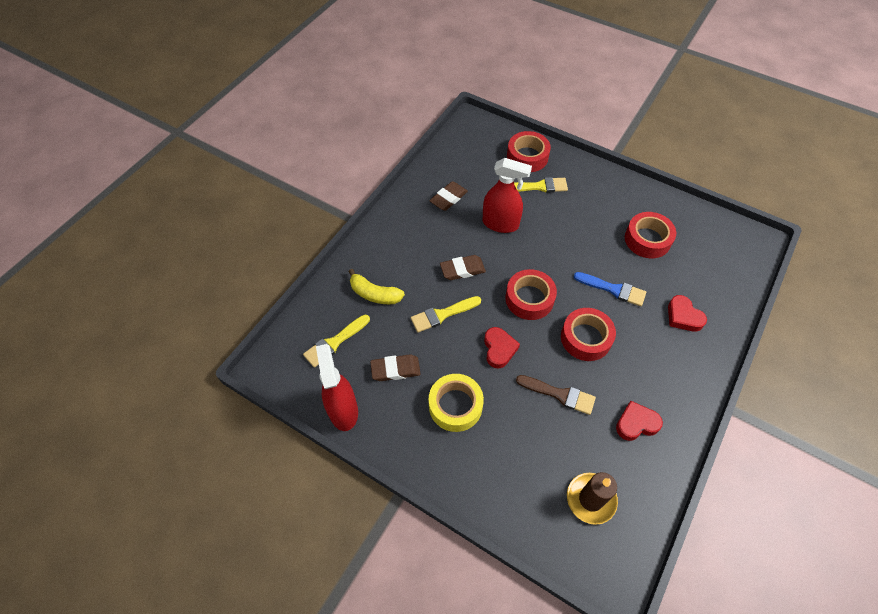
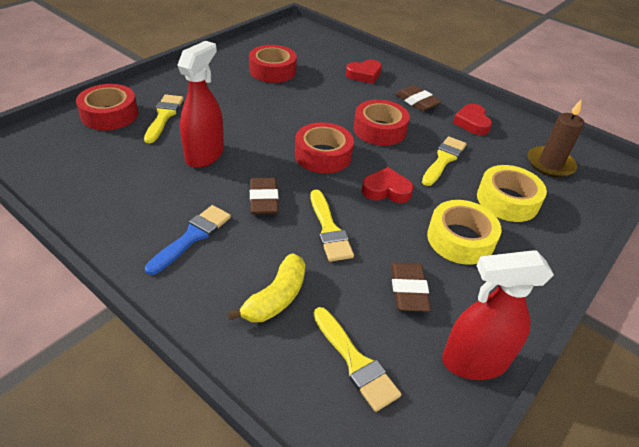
camera: 85 degrees left, 15 degrees down
(448, 198) = (135, 192): brown eraser -> brown eraser (417, 101)
(516, 448) = (507, 200): none -> yellow tape
(559, 394) = (443, 159): brown brush -> yellow brush
(613, 289) = (325, 102): blue brush -> blue brush (192, 237)

